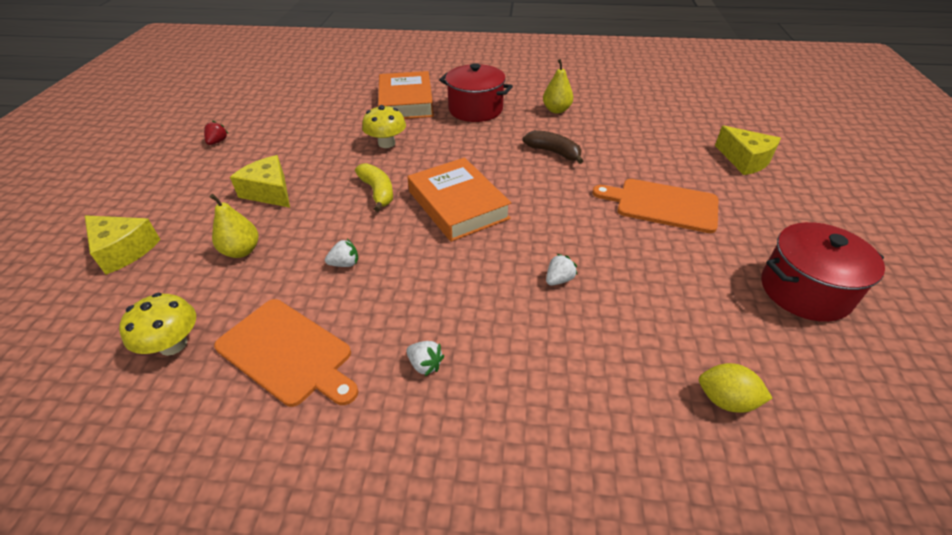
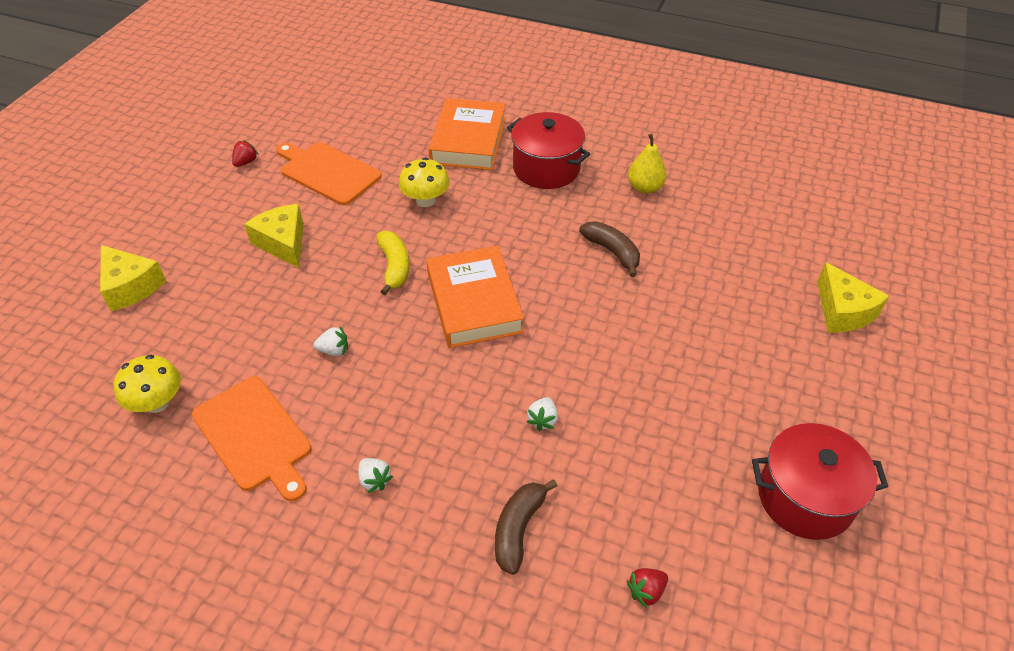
camera: 15 degrees right, 5 degrees up
(241, 251) = (239, 312): yellow pear -> none
(559, 279) = (543, 420): white strawberry -> white strawberry turned 135 degrees clockwise
(582, 375) = (518, 529): none -> brown banana
(662, 205) = (704, 352): orange cutting board -> orange cutting board (327, 172)
(725, 400) = (646, 591): yellow lemon -> red strawberry

